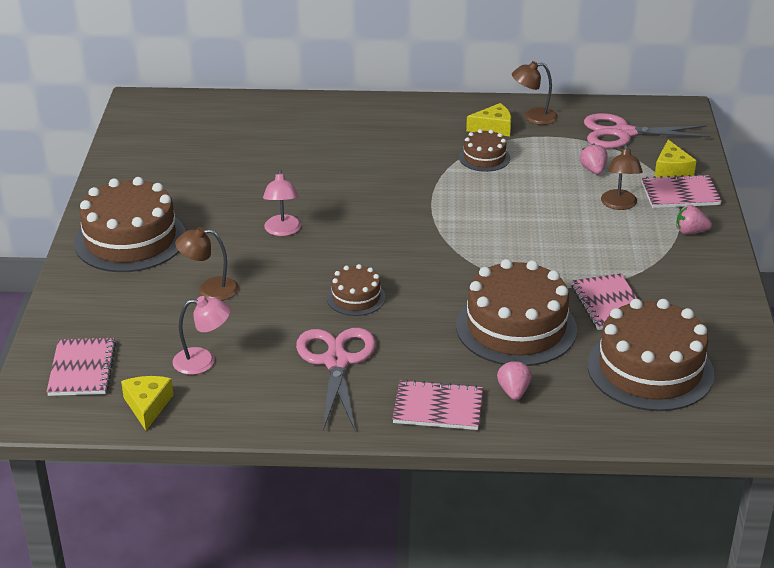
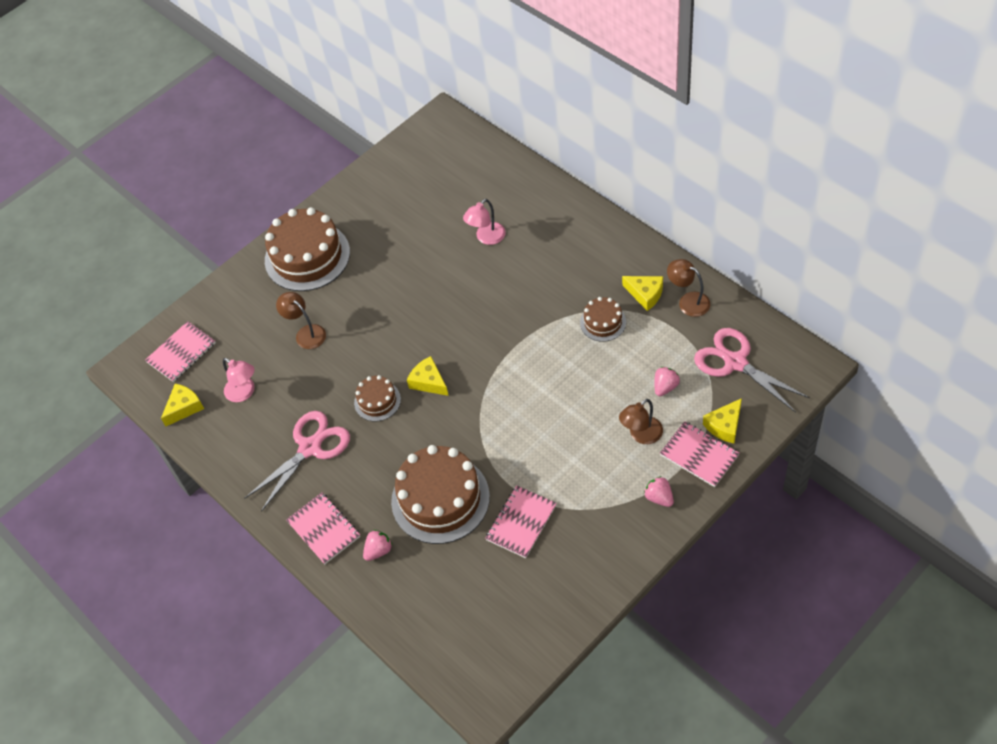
camera: 50 degrees right, 20 degrees up
(282, 231) = (398, 308): pink lamp -> pink lamp (486, 238)
(386, 262) = (429, 382): none -> yellow cheese
(650, 369) = (478, 598): brown cake -> none

